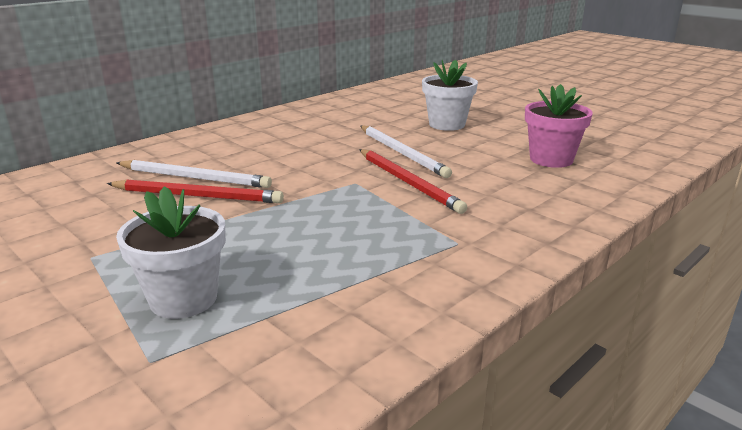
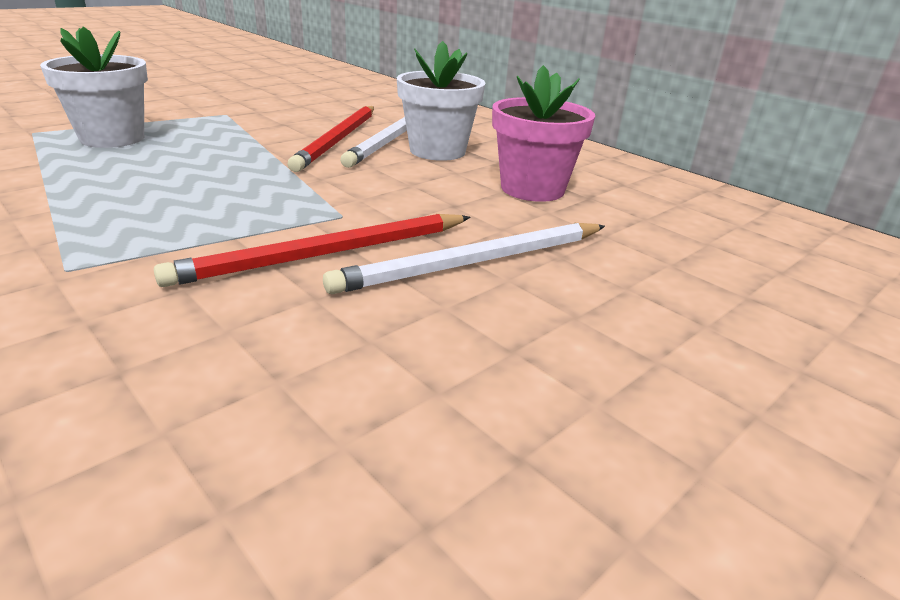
camera: 90 degrees right, 5 degrees up
(447, 124) = (694, 340): white flower pot -> white flower pot (437, 151)
(551, 159) = (414, 496): pink flower pot -> pink flower pot (532, 189)

